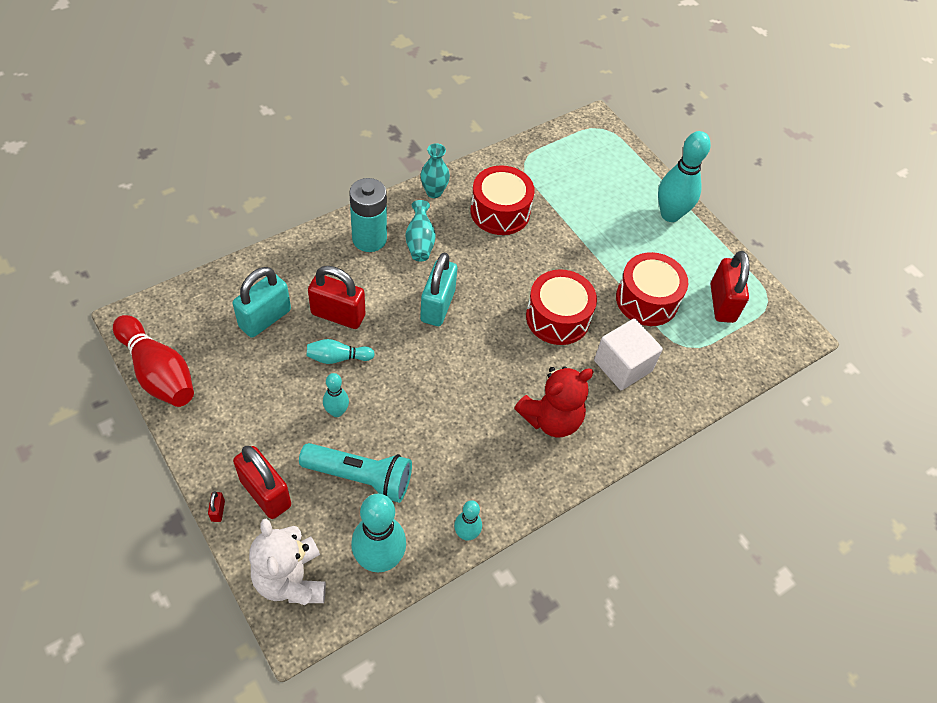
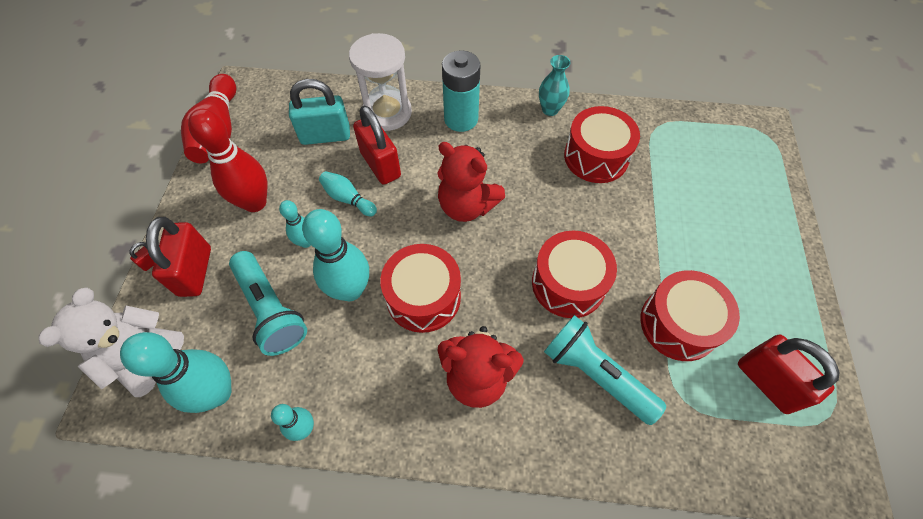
camera: 45 degrees right, 5 degrees up
(259, 409) = (255, 202): none -> red bowling pin
(301, 268) = (387, 112): none -> white hourglass
(420, 242) = (500, 144): turquoise vase -> none
(437, 306) = (467, 206): turquoise padlock -> red teddy bear
(467, 392) = (423, 297): none -> red drum
(623, 366) = (595, 374): white cube -> turquoise flashlight
(670, 214) = (777, 254): turquoise bowling pin -> turquoise bowling pin (350, 290)
(722, 303) = (767, 382): red padlock -> red padlock turned 75 degrees counterclockwise

